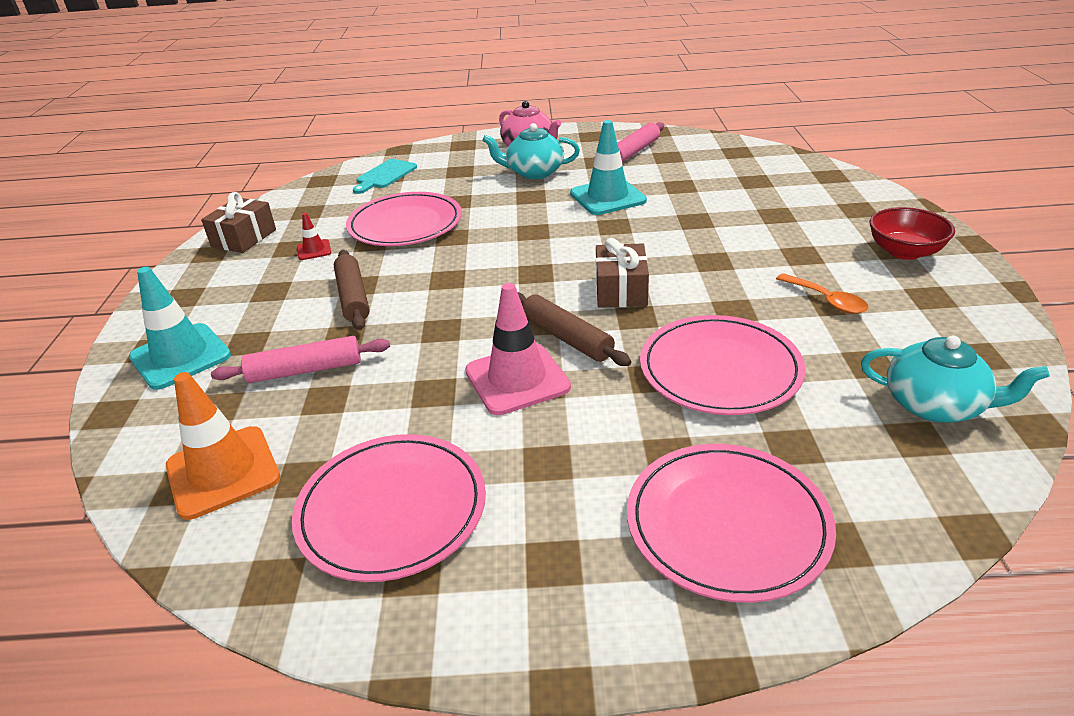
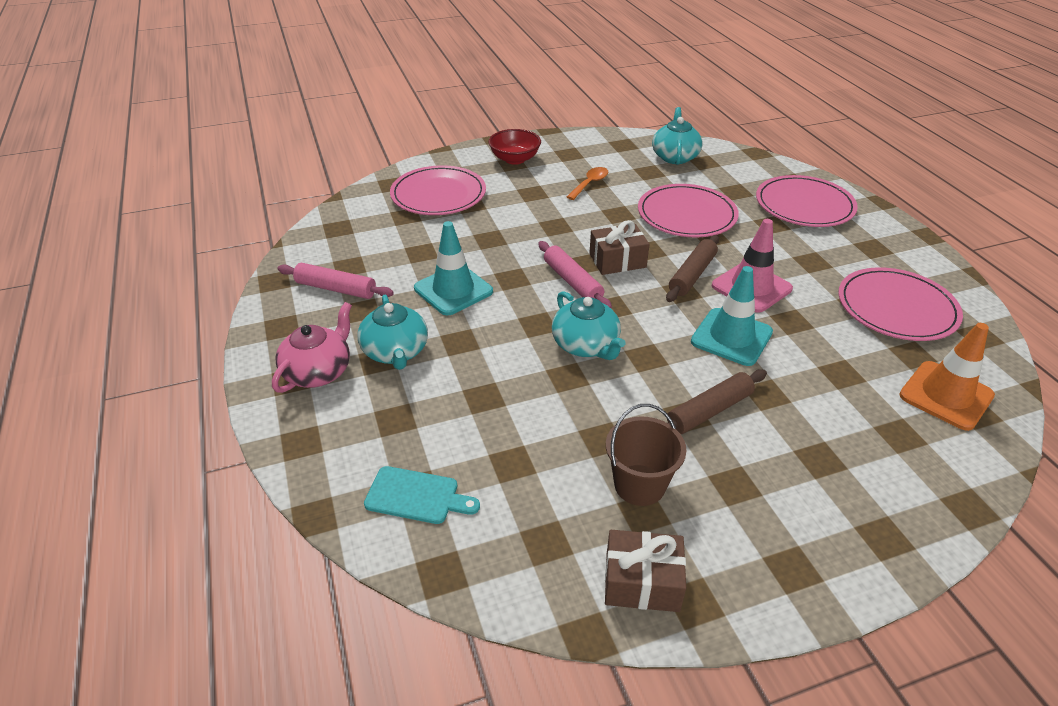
camera: 110 degrees left, 5 degrees up
(180, 356) = (874, 501): turquoise traffic cone -> turquoise traffic cone (731, 337)
(305, 370) = (823, 399): pink rolling pin -> pink rolling pin (572, 282)
(314, 250) = (639, 485): red traffic cone -> brown bucket
(405, 224) = (551, 423): pink plate -> pink plate (438, 194)
(485, 250) = (586, 345): none -> turquoise teapot

